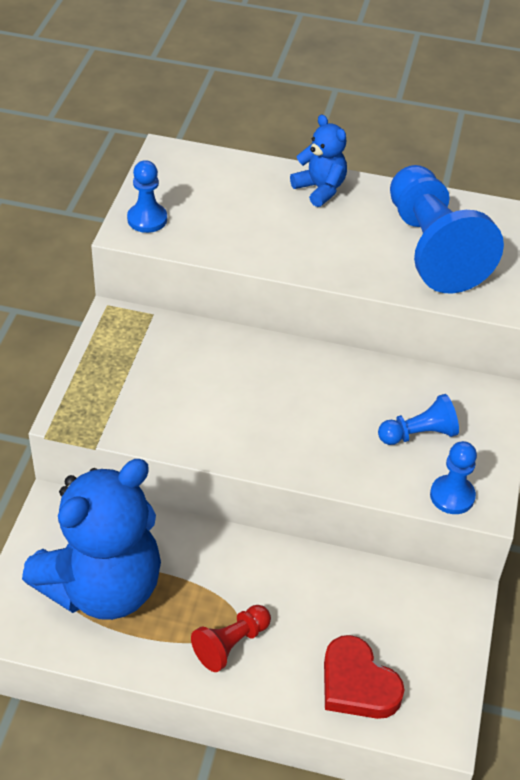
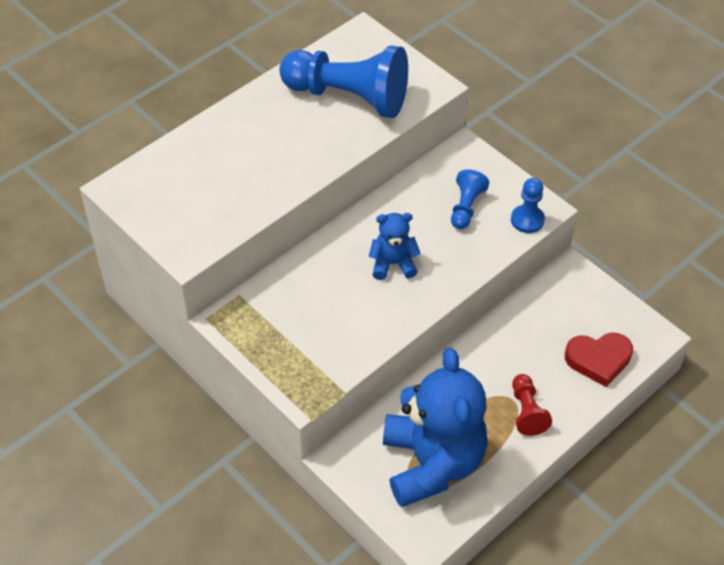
camera: 55 degrees left, 5 degrees up
(147, 219) = (183, 237): blue pawn -> none
(320, 189) = (237, 121): blue teddy bear -> blue teddy bear (393, 264)

